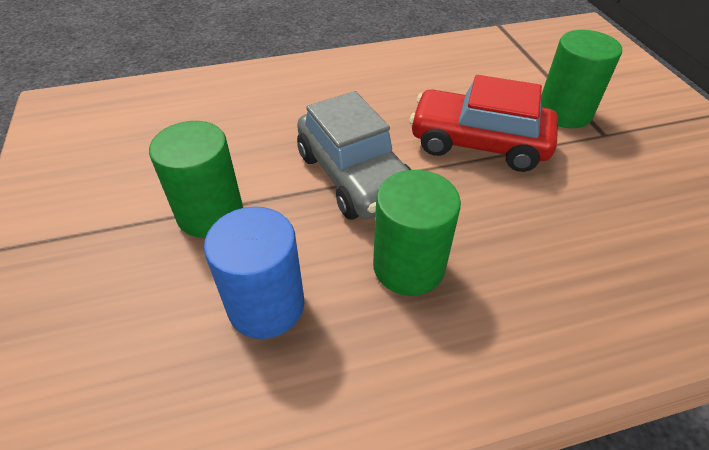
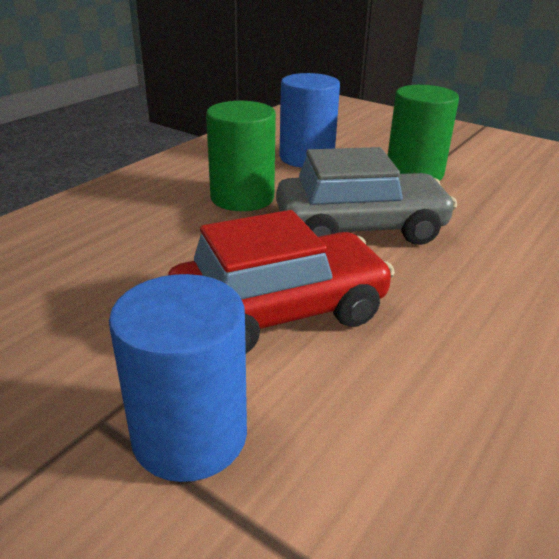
camera: 140 degrees right, 15 degrees down
(354, 176) = (360, 228): grey car -> grey car turned 150 degrees clockwise
(564, 112) = (190, 435): green cylinder -> blue cylinder

